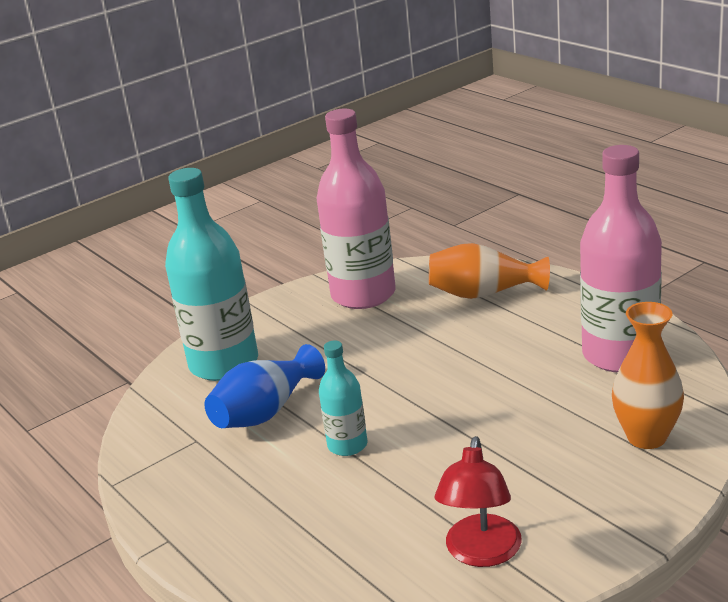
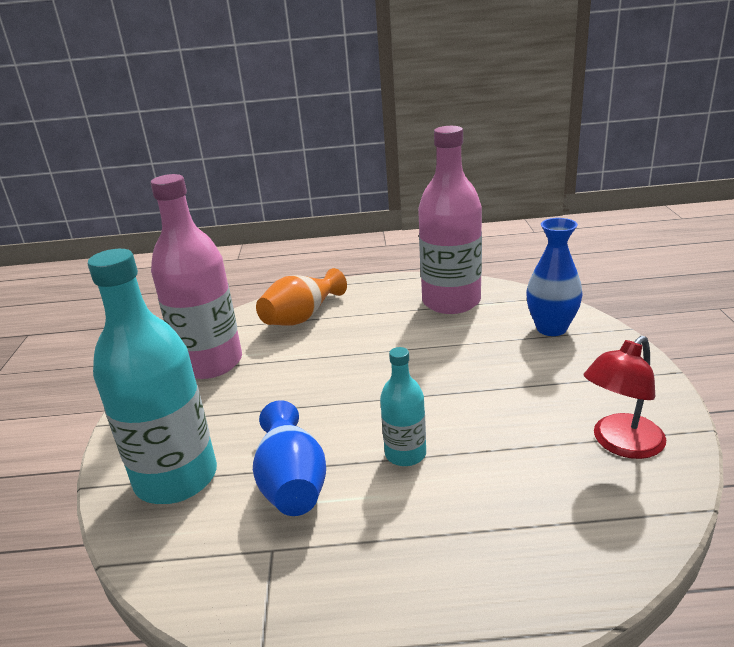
camera: 55 degrees left, 0 degrees up
(481, 553) = (620, 444): red lamp -> red lamp turned 90 degrees clockwise
(646, 437) = (551, 328): orange vase -> blue vase

